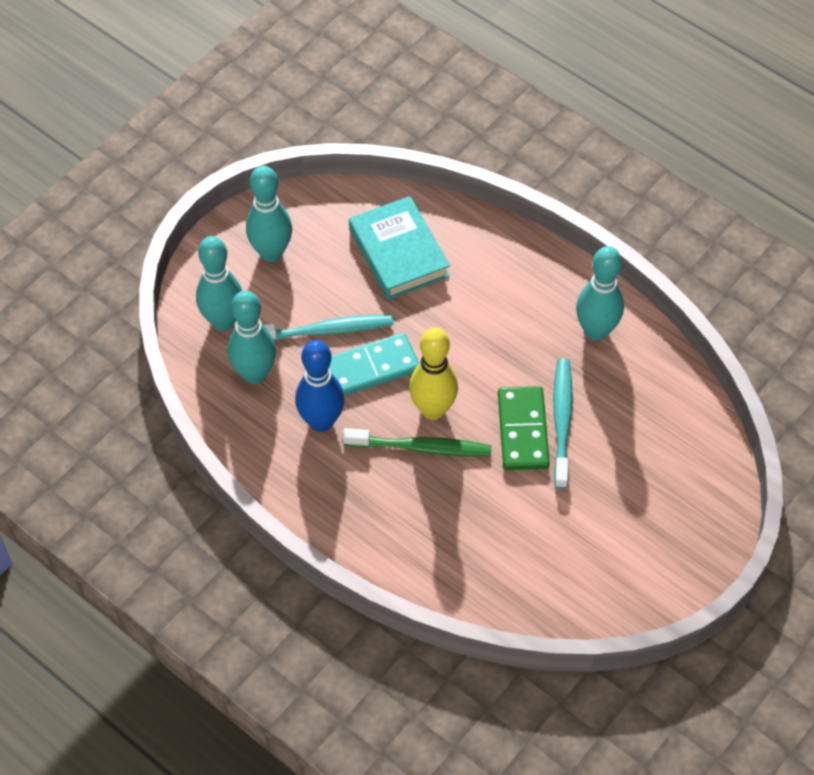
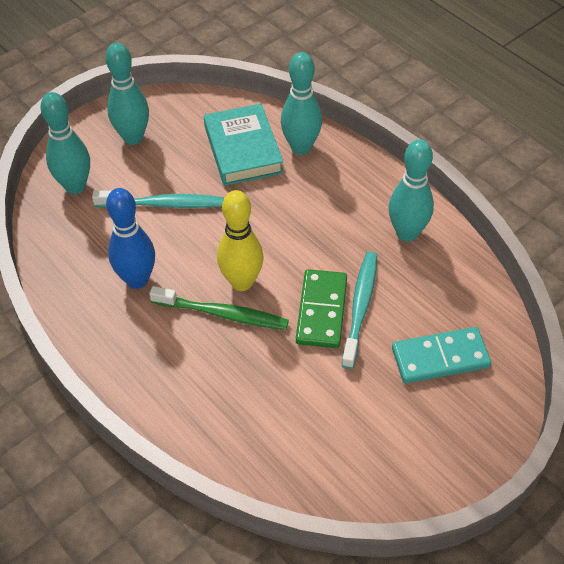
camera: 10 degrees right, 5 degrees down
(254, 374) = (89, 232): turquoise bowling pin -> turquoise bowling pin (301, 147)
(371, 368) = (194, 240): turquoise domino -> turquoise domino (440, 358)

